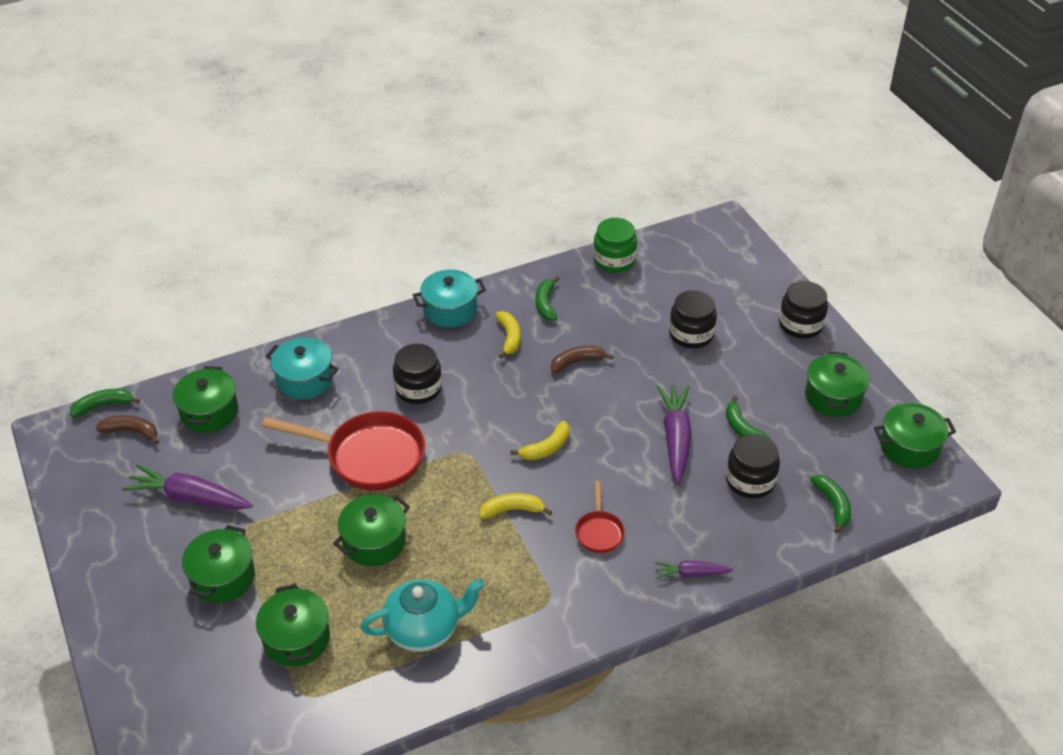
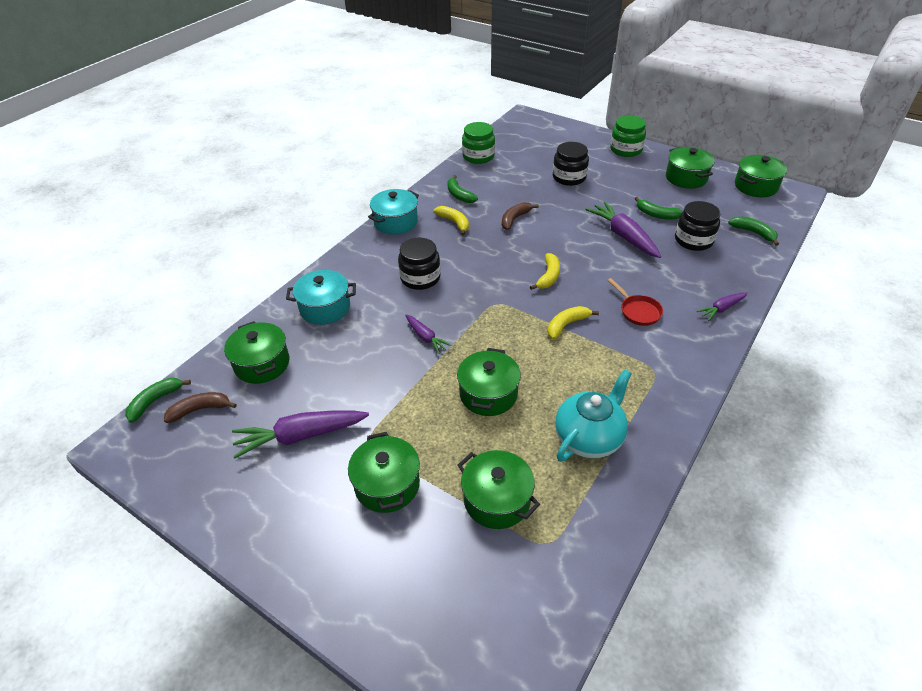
camera: 30 degrees left, 0 degrees up
(368, 456) = (426, 337): red pan -> purple carrot
(800, 325) = (626, 150): black jar -> green jar

